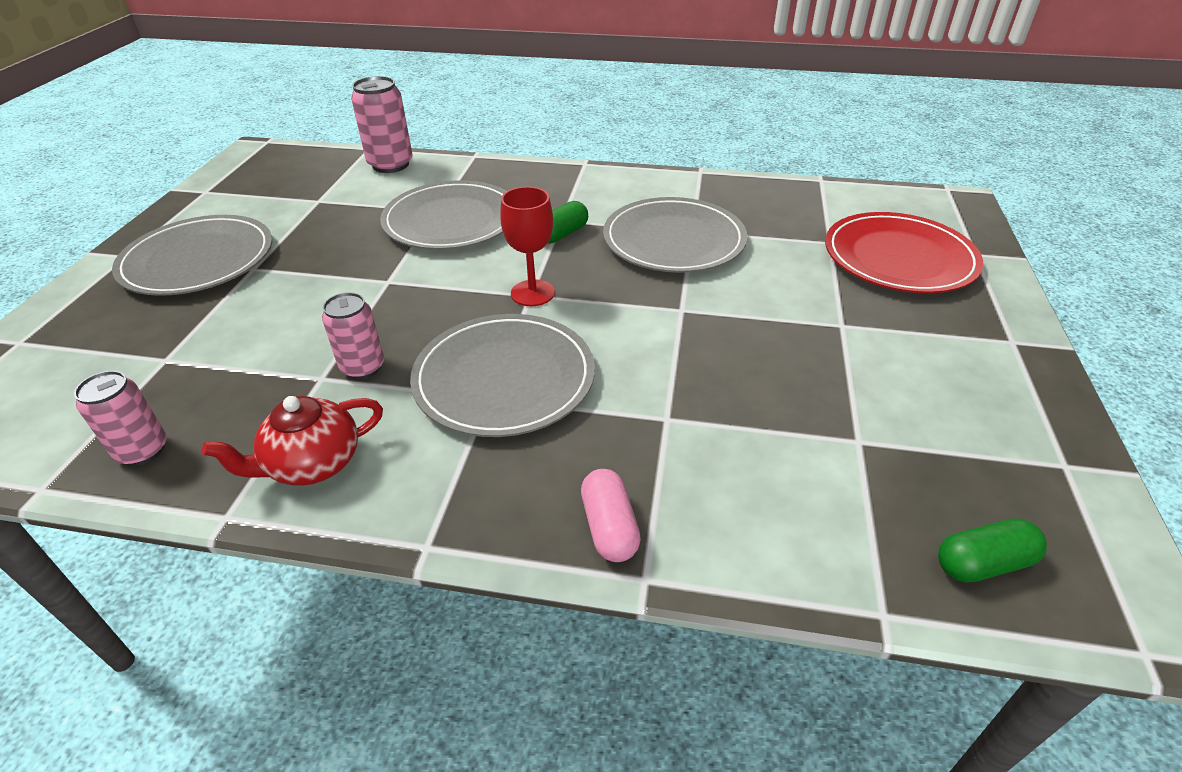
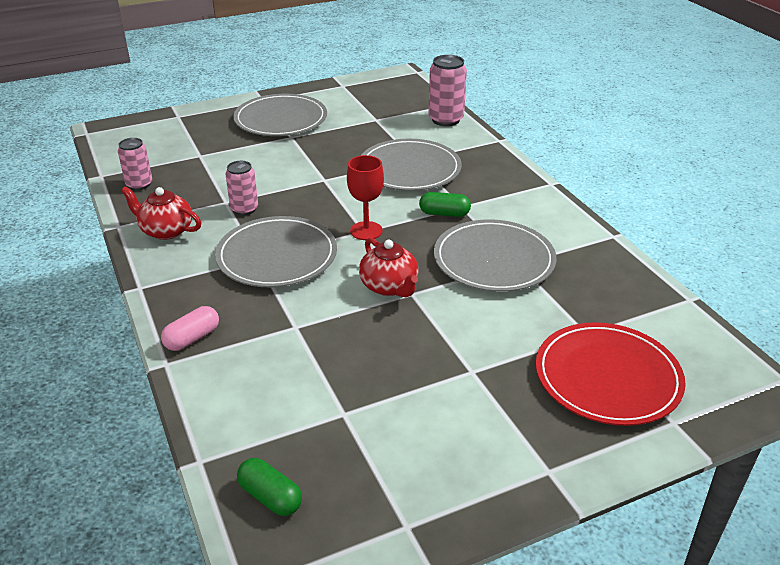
camera: 55 degrees right, 5 degrees down
(655, 319) = (389, 286): none -> red teapot

